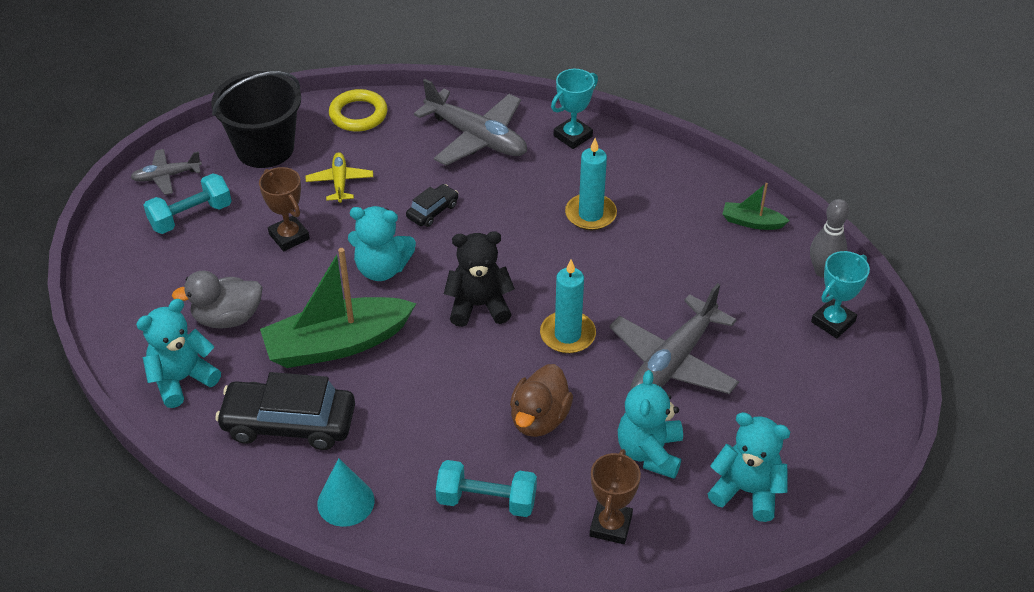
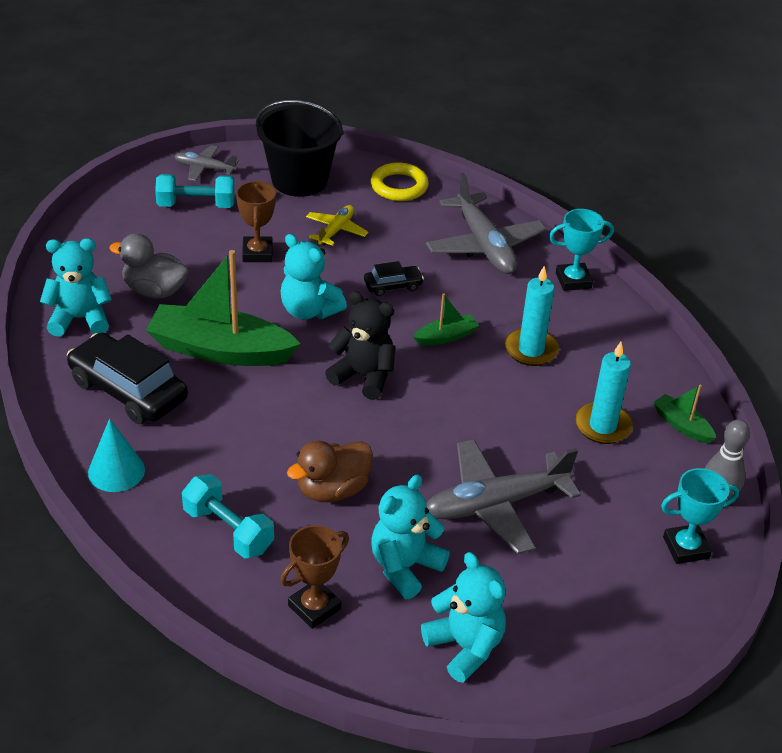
camera: 30 degrees right, 5 degrees down
(515, 236) = (446, 337): none -> green boat
(567, 335) = (419, 436): turquoise candle -> turquoise candle (602, 426)

